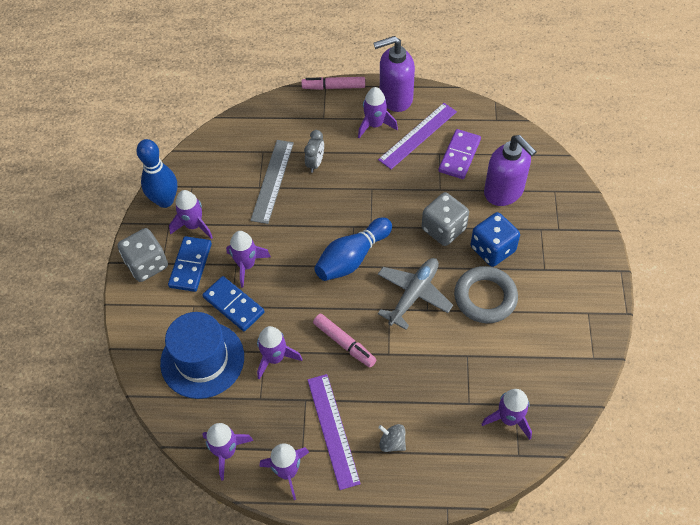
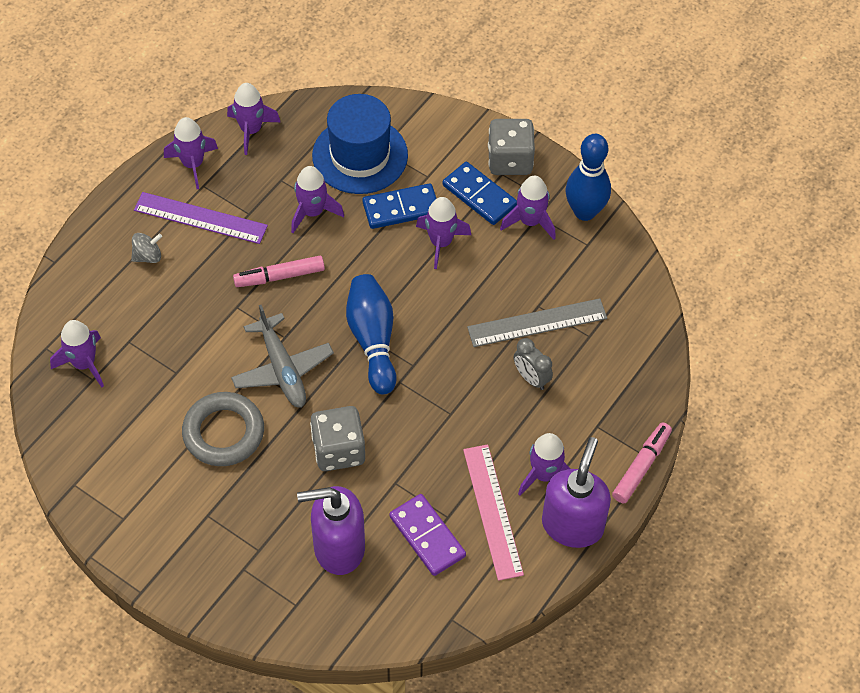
camera: 120 degrees right, 0 degrees up
(272, 181) = (537, 323): grey ruler -> grey ruler turned 60 degrees counterclockwise
(418, 135) = (493, 511): purple ruler -> pink ruler
(492, 249) = (274, 481): blue dice -> none

